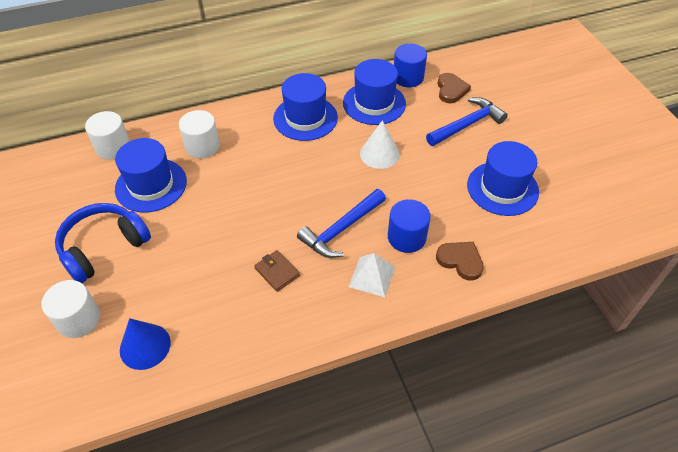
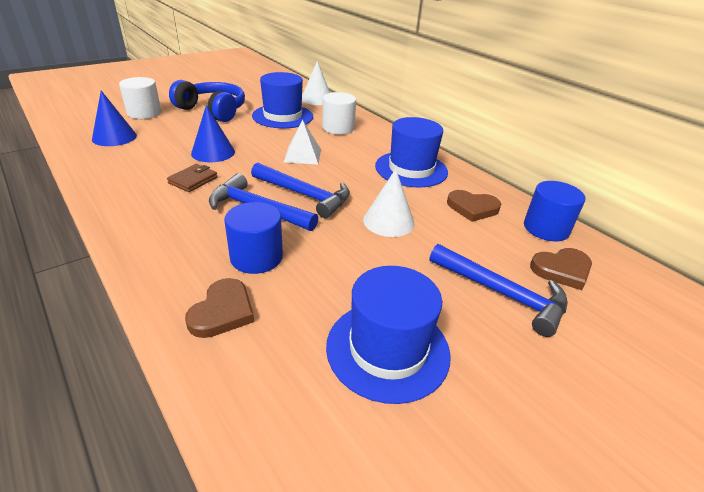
camera: 70 degrees right, 15 degrees down
(113, 147) = (316, 99): white cylinder -> white cone
(221, 253) = (213, 152): none -> blue cone
(328, 195) = (305, 195): none -> blue hammer
(372, 276) = (190, 237): white pyramid -> white pyramid (303, 155)
(374, 103) = (472, 208): blue hat -> brown heart

